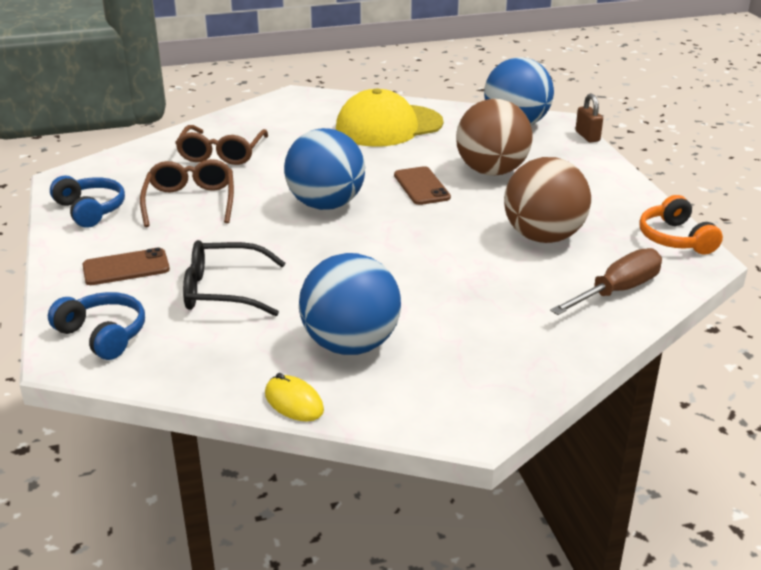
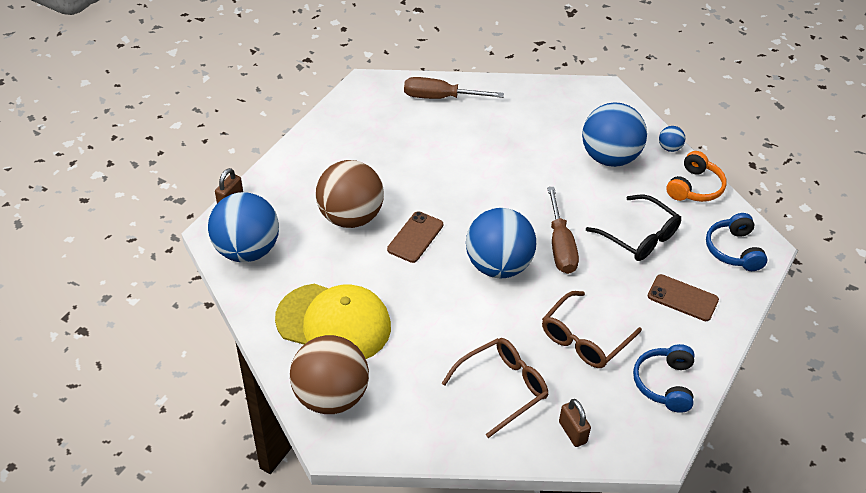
camera: 135 degrees left, 15 degrees up
(141, 159) = (572, 432): none -> brown padlock
(292, 243) = (560, 246): none -> brown screwdriver
(294, 402) = (669, 148): yellow mouse -> blue ball
(543, 237) = (415, 149): brown ball -> brown ball (331, 397)
(675, 239) = (353, 100): orange headphones -> orange headphones (694, 187)

